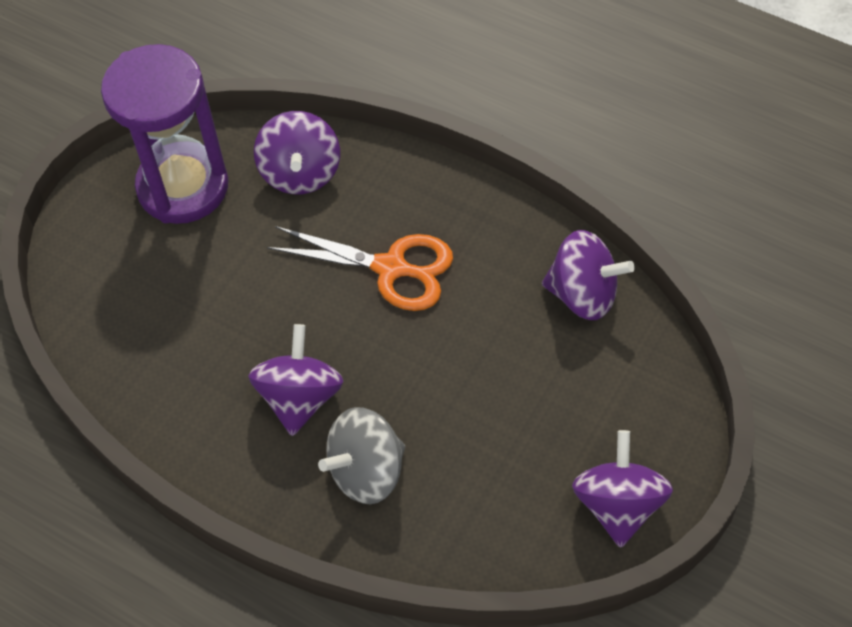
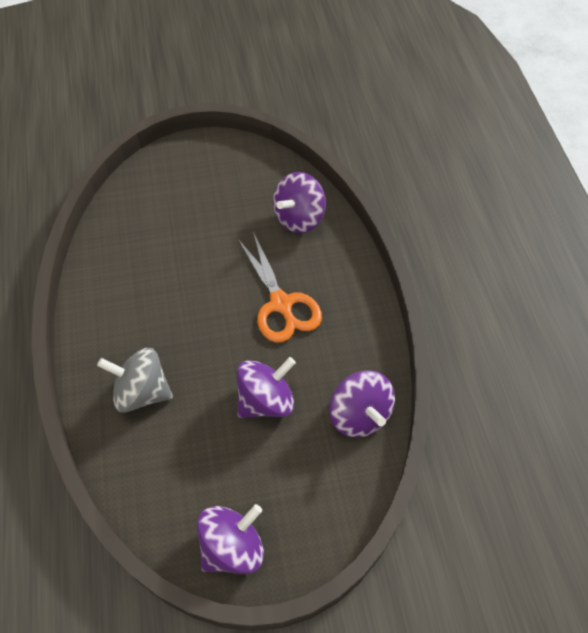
camera: 45 degrees right, 0 degrees up
(183, 187) = (239, 177): purple hourglass -> none
(300, 398) = (160, 324): purple spinning top -> purple spinning top (265, 400)

